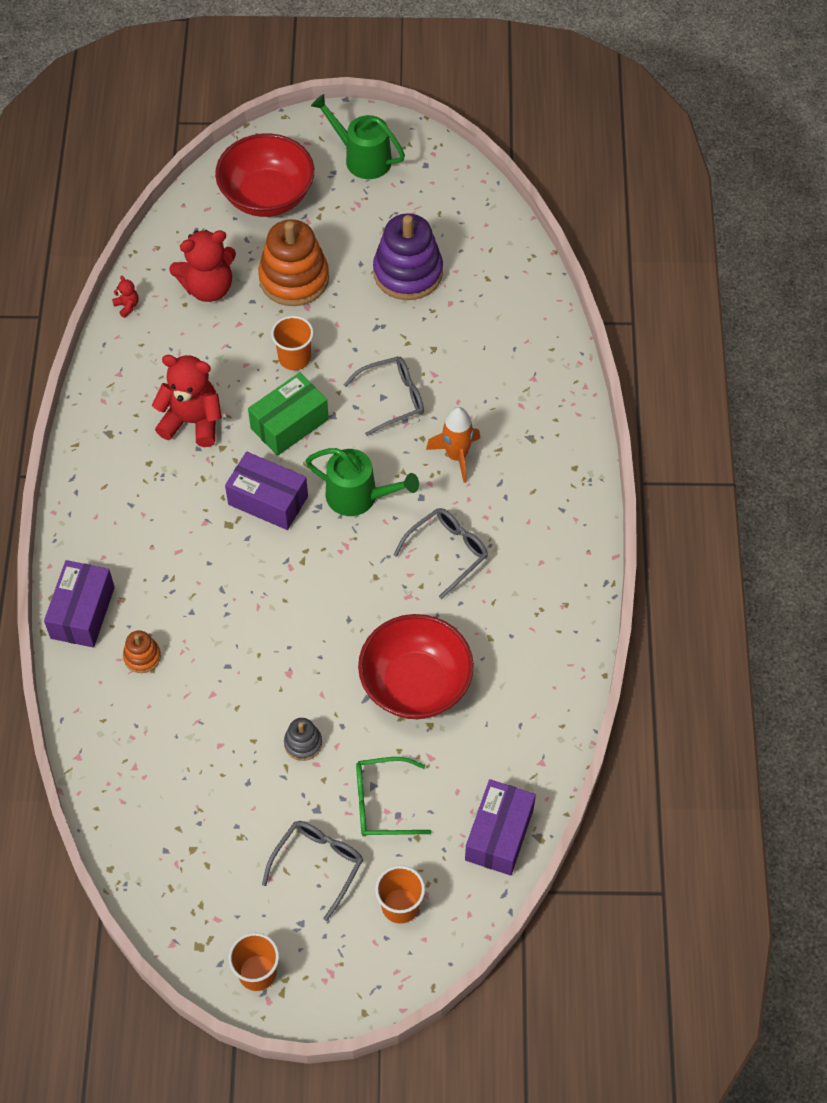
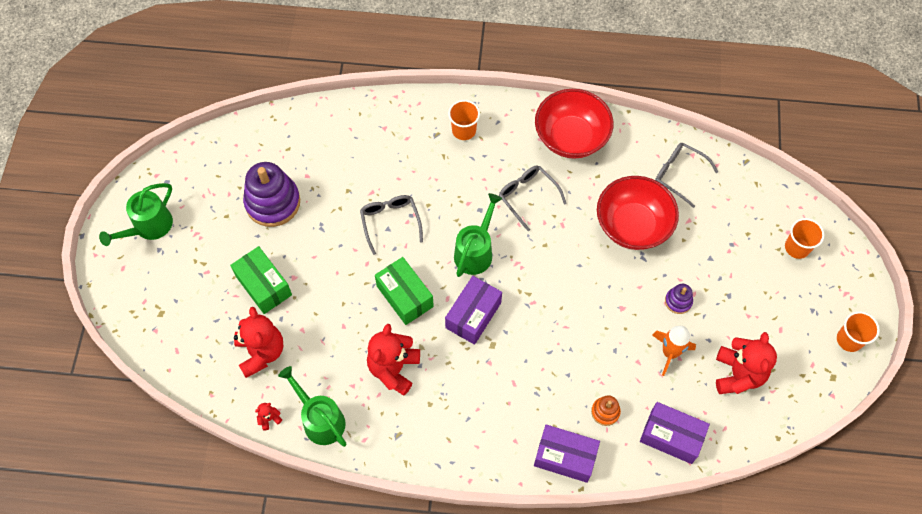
camera: 85 degrees left, 5 degrees up
(126, 355) = (320, 420): none -> green watering can
(199, 819) = (738, 374): none -> red teddy bear
(267, 196) = (173, 302): red bowl -> red bowl (571, 137)
(294, 278) = (264, 285): orange stacking toy -> green box
(294, 358) = (342, 289): orange cup -> orange cup (464, 130)
(303, 743) = (678, 301): grey stacking toy -> purple stacking toy
(318, 865) = (770, 296): grey glasses -> grey glasses (679, 174)
(382, 803) = (723, 253): green glasses -> none
(456, 456) = (446, 183): orange rocket -> orange rocket (669, 353)
(499, 834) = (744, 184): purple box -> purple box (671, 437)

